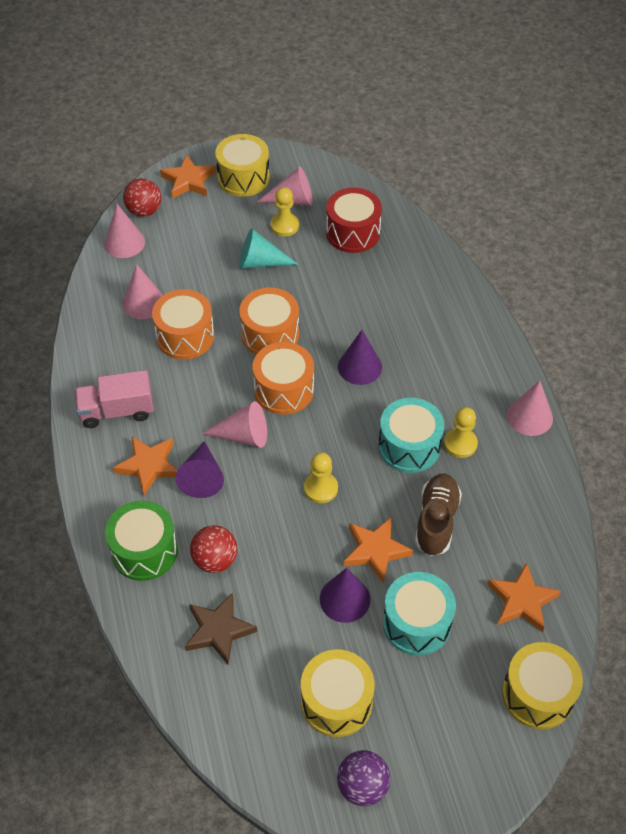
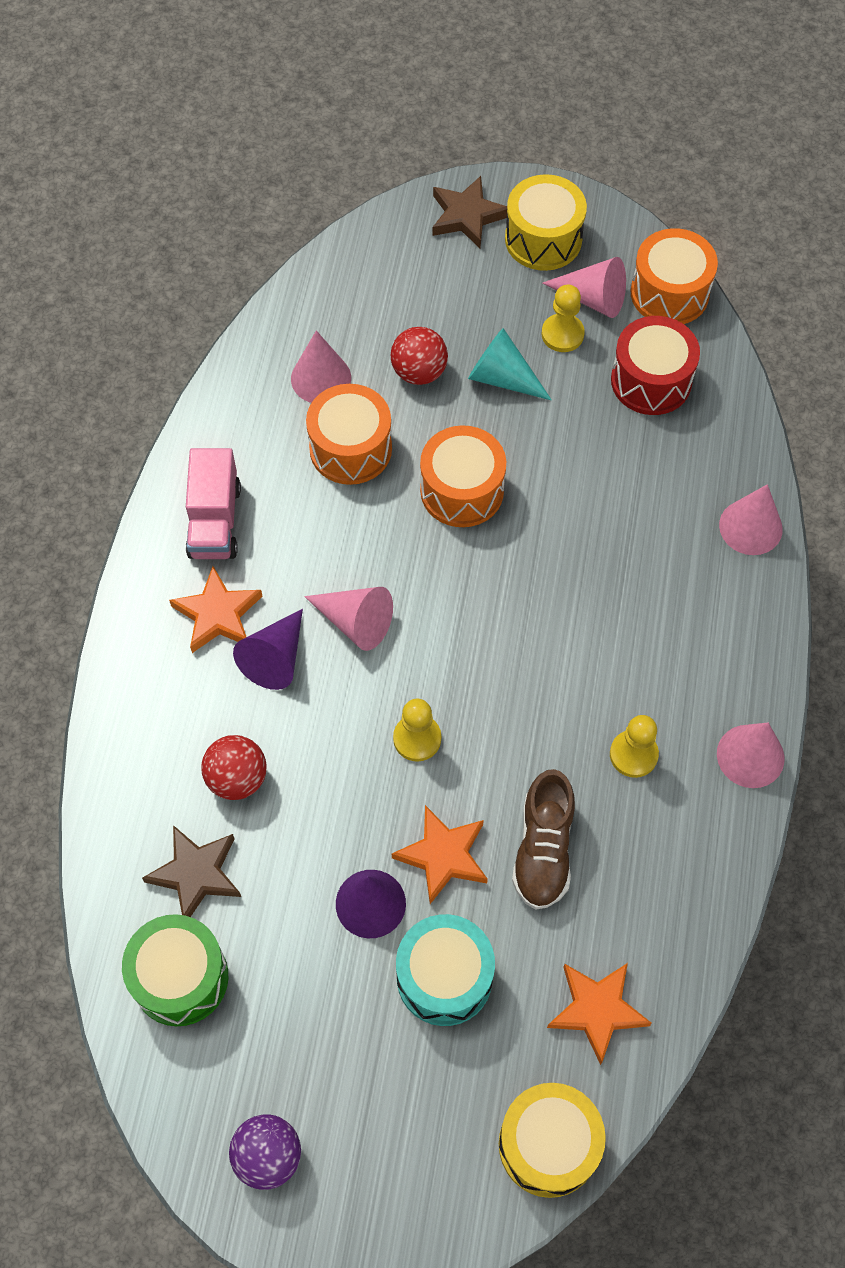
camera: 25 degrees right, 10 degrees up
(117, 411) = (214, 521): pink truck -> pink truck turned 105 degrees counterclockwise
(124, 243) = (338, 279): pink cone -> pink cone (750, 527)
(144, 211) = (386, 241): red ball -> red ball (419, 372)
(144, 551) = (158, 728): green drum -> green drum (180, 978)
(188, 180) = (467, 216): orange star -> brown star
(284, 390) = (440, 578): orange drum -> orange drum (669, 293)
(336, 702) = (291, 1033): yellow drum -> none
(359, 367) = (556, 586): purple cone -> none
(409, 446) = (563, 729): turquoise drum -> none
(436, 521) = (543, 850): brown shoe -> brown shoe turned 150 degrees clockwise

